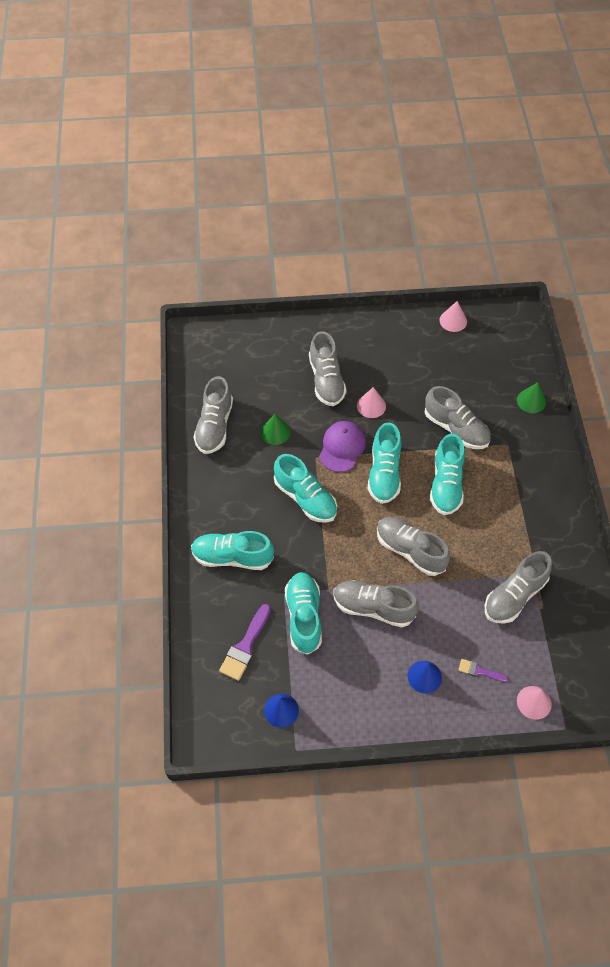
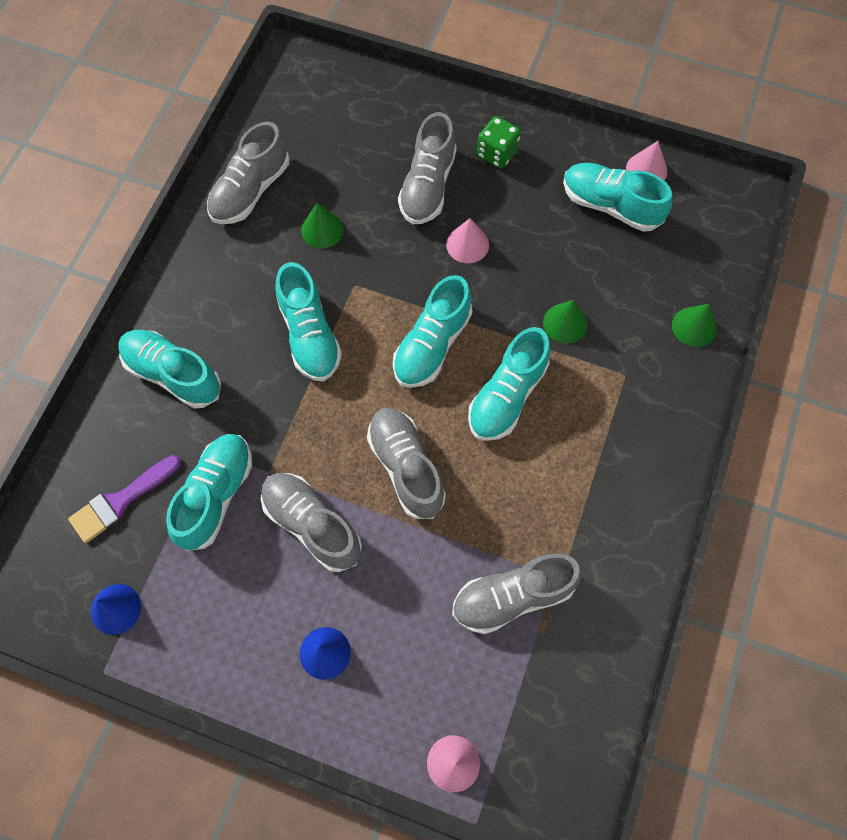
camera: 25 degrees right, 10 degrees up
(342, 447) = (396, 286): purple cap -> none
(358, 344) = (497, 153): none -> green dice
(443, 350) = (610, 205): none -> turquoise shoe
(456, 429) = (565, 323): grey shoe -> green cone
(479, 671) = (403, 681): purple brush -> none

